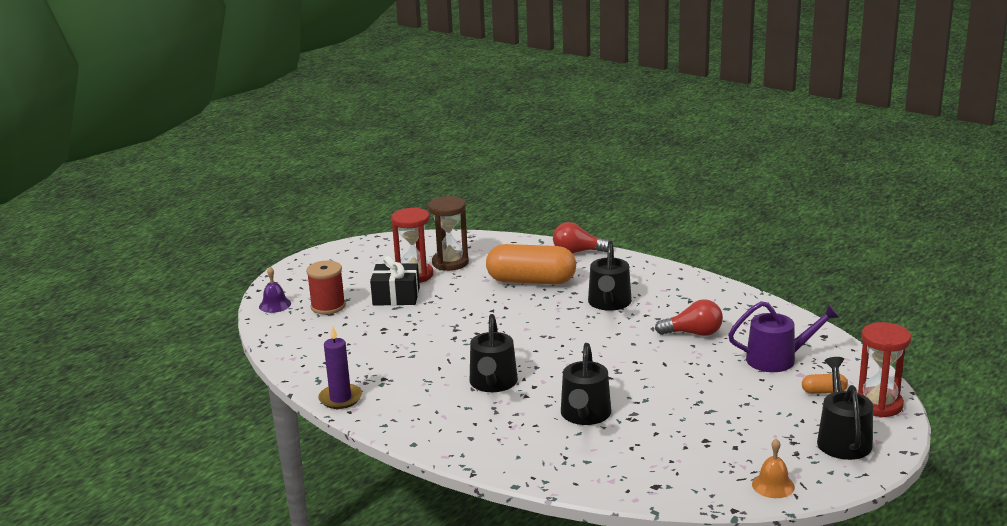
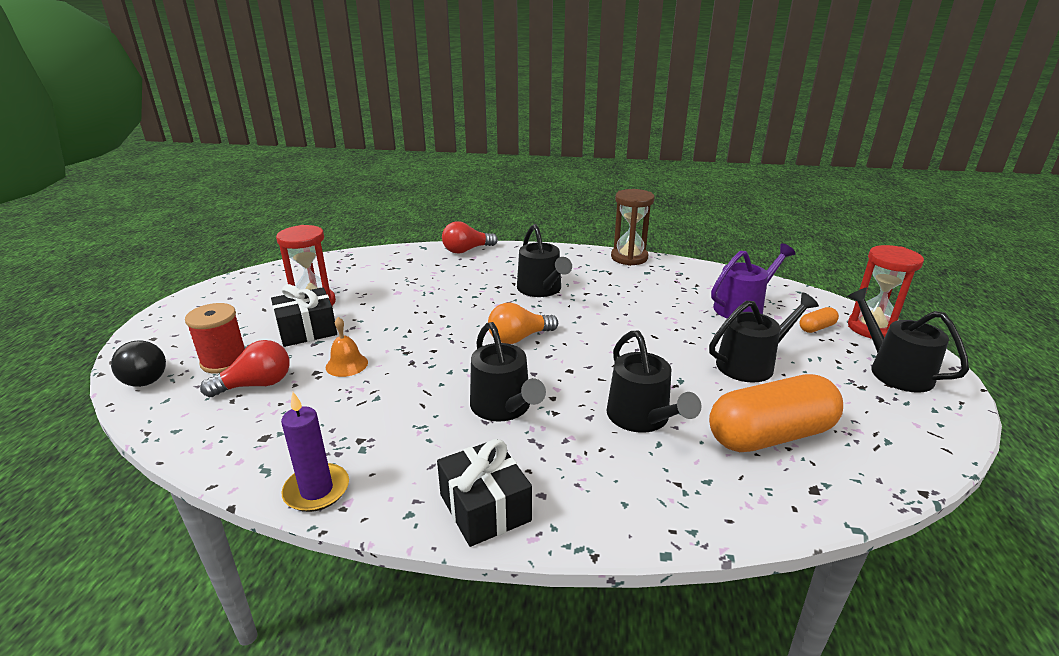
camera: 30 degrees left, 5 degrees up
(275, 305) = (145, 376): purple bell -> black light bulb
(430, 434) = (485, 507): none -> black gift
(450, 263) = (345, 283): brown hourglass -> brown hourglass (629, 258)
(531, 281) = (446, 284): orange capsule -> orange capsule (770, 435)
(550, 339) = (519, 338): none -> orange light bulb
(693, 333) = (646, 300): red light bulb -> red light bulb (256, 385)
(720, 403) = (751, 364): none -> black watering can
(773, 485) = (914, 445): orange bell -> orange bell (346, 364)

